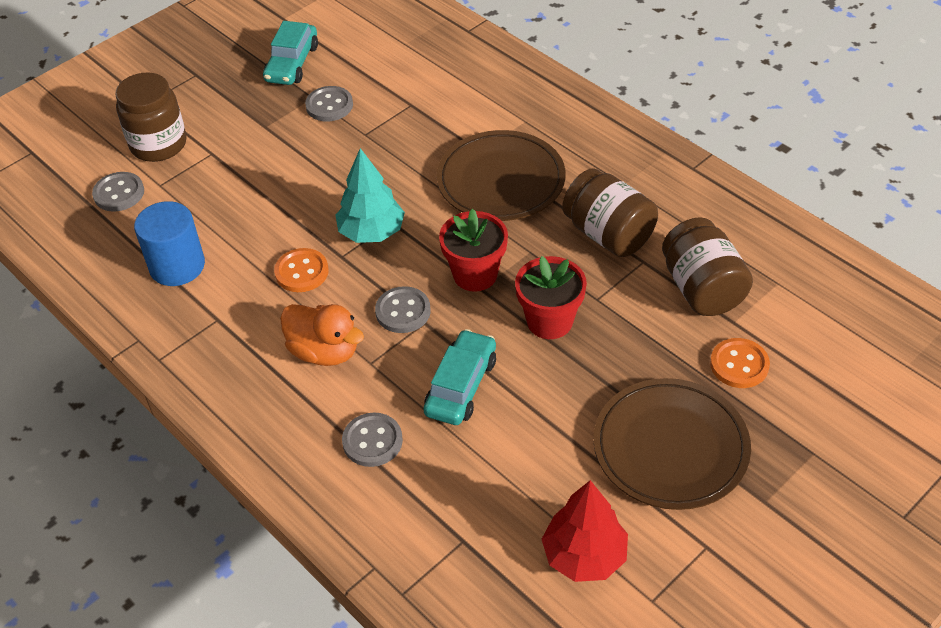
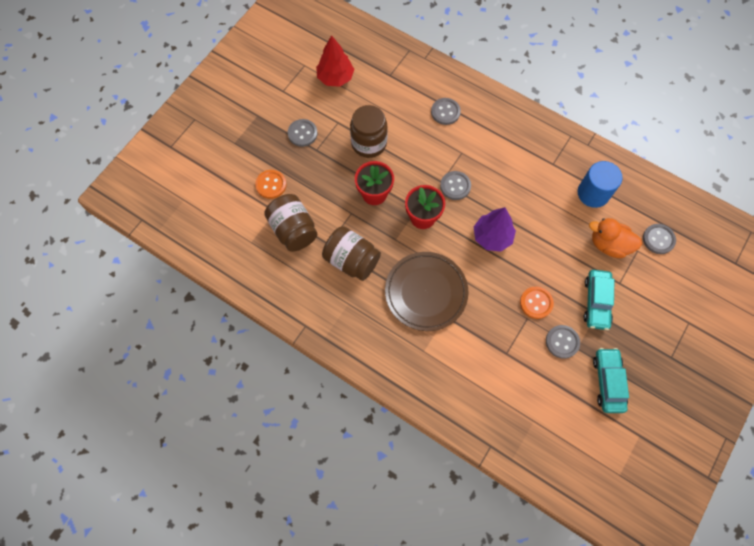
camera: 165 degrees right, 20 degrees up
(158, 144) = (658, 284): brown jar -> brown jar (369, 143)
(301, 272) = (521, 202): orange button -> orange button (536, 303)
(324, 351) = (487, 155): orange duck -> orange duck (609, 245)
(372, 232) = (492, 237): turquoise tree -> purple tree
(461, 386) = (411, 148): turquoise car -> turquoise car (596, 302)
(670, 447) = (302, 133): brown plate -> grey button

